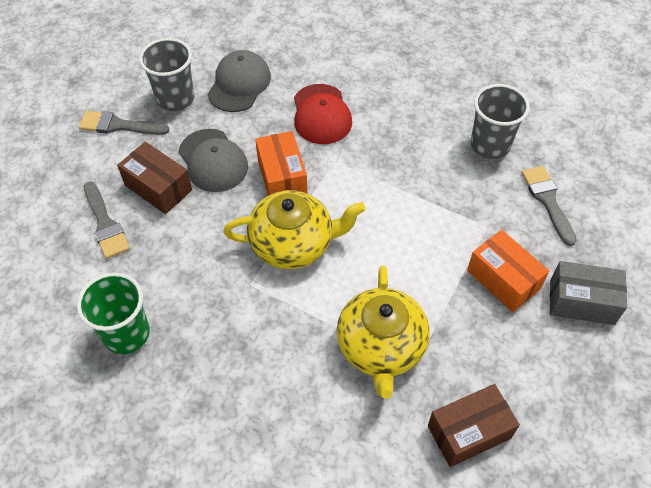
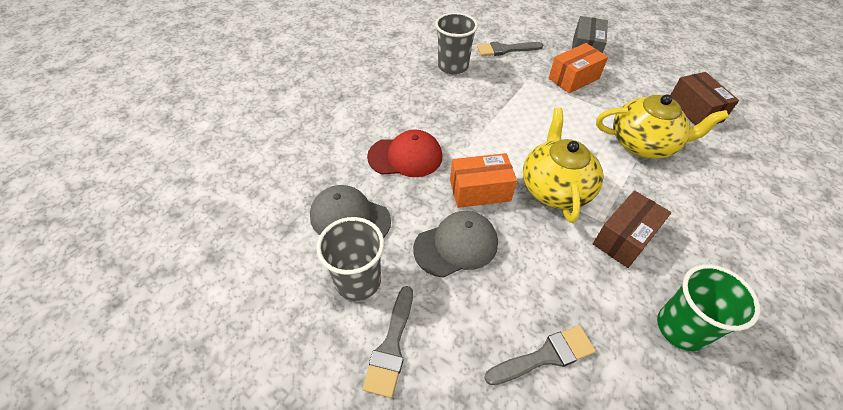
camera: 85 degrees left, 5 degrees down
(158, 187) = (491, 299): brown box -> brown box (624, 238)

